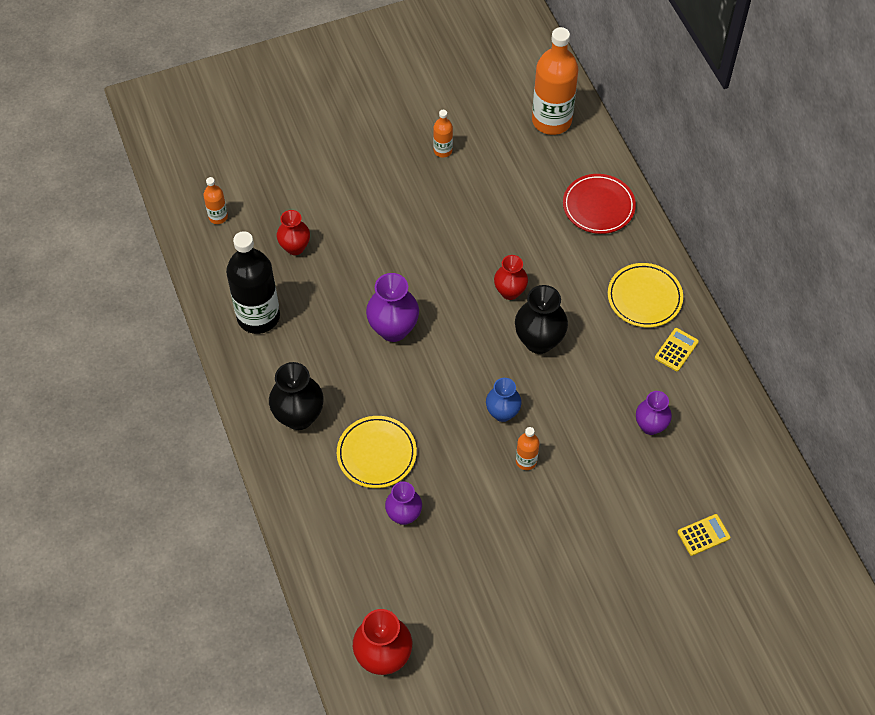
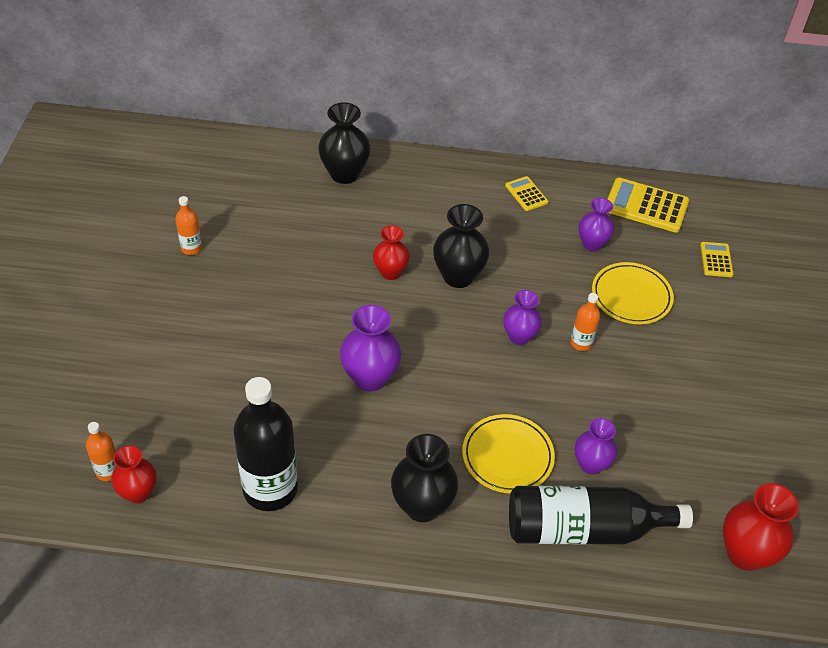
camera: 65 degrees left, 10 degrees down
(295, 247) = (207, 417): red vase -> red vase (138, 493)
(340, 532) = (584, 529): none -> black bottle
(502, 413) = (519, 336): blue vase -> purple vase
(551, 120) = (226, 161): orange bottle -> none
(598, 206) = (344, 174): red plate -> black vase
(644, 297) = (460, 189): yellow plate -> yellow plate (631, 296)
(733, 452) = (646, 206): none -> yellow calculator

